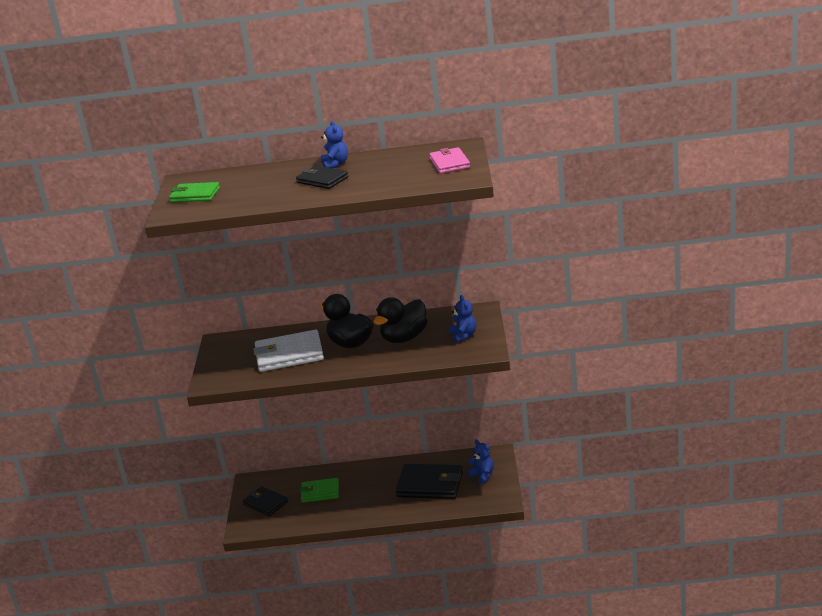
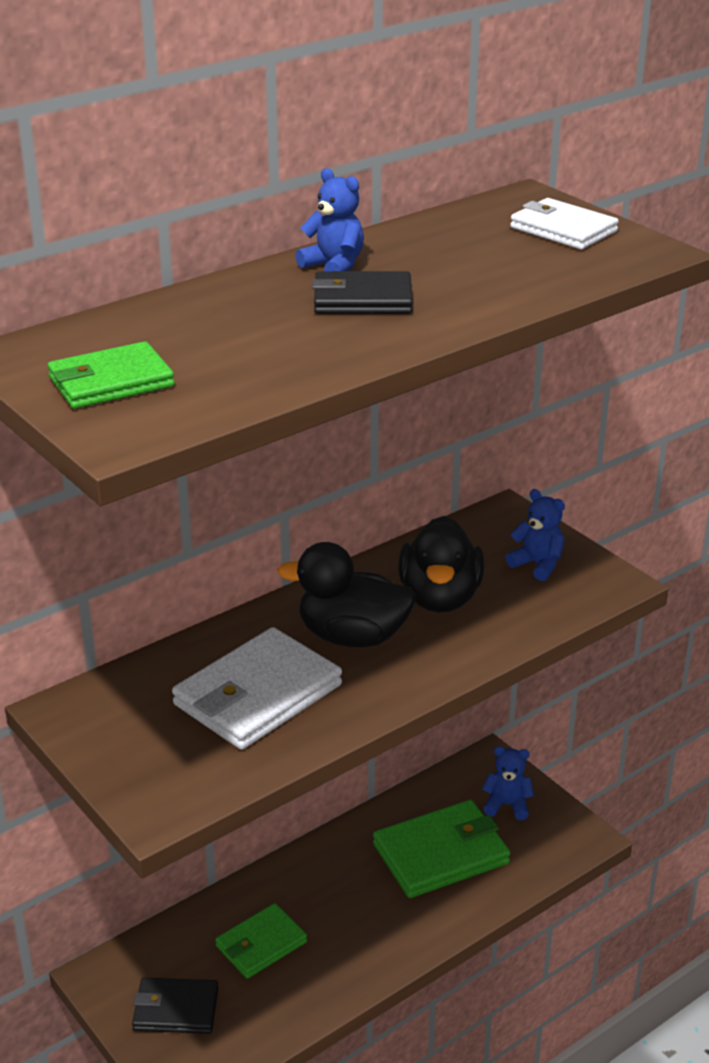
camera: 40 degrees left, 5 degrees up
(430, 485) = (441, 854): black wallet -> green wallet
(449, 163) = (563, 229): pink wallet -> white wallet

